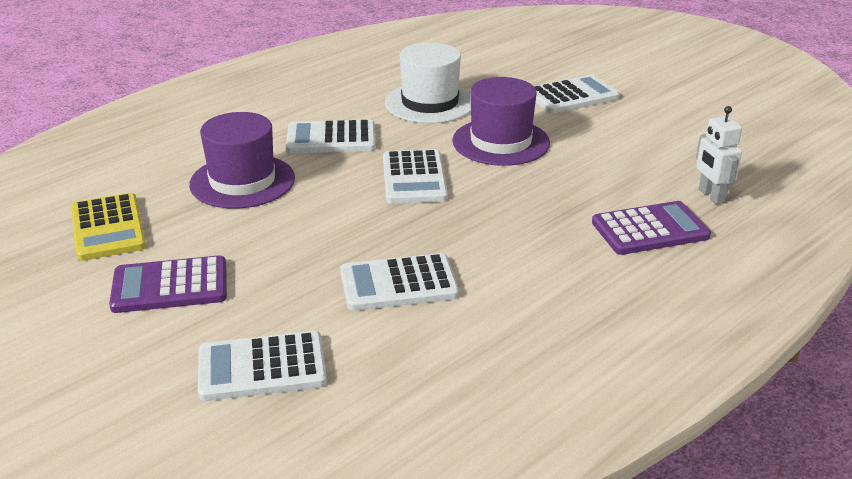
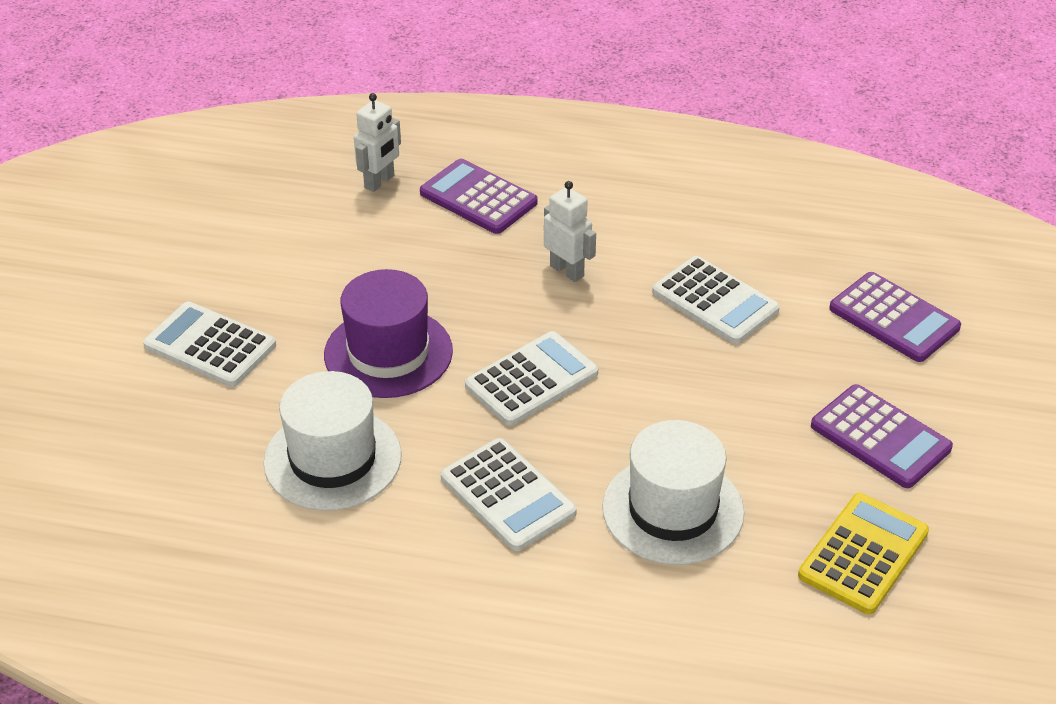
camera: 125 degrees left, 10 degrees up
(242, 181) = (673, 510): purple hat -> white hat
(262, 368) = (894, 318): white calculator -> purple calculator
(512, 233) = (567, 271): none -> white robot

